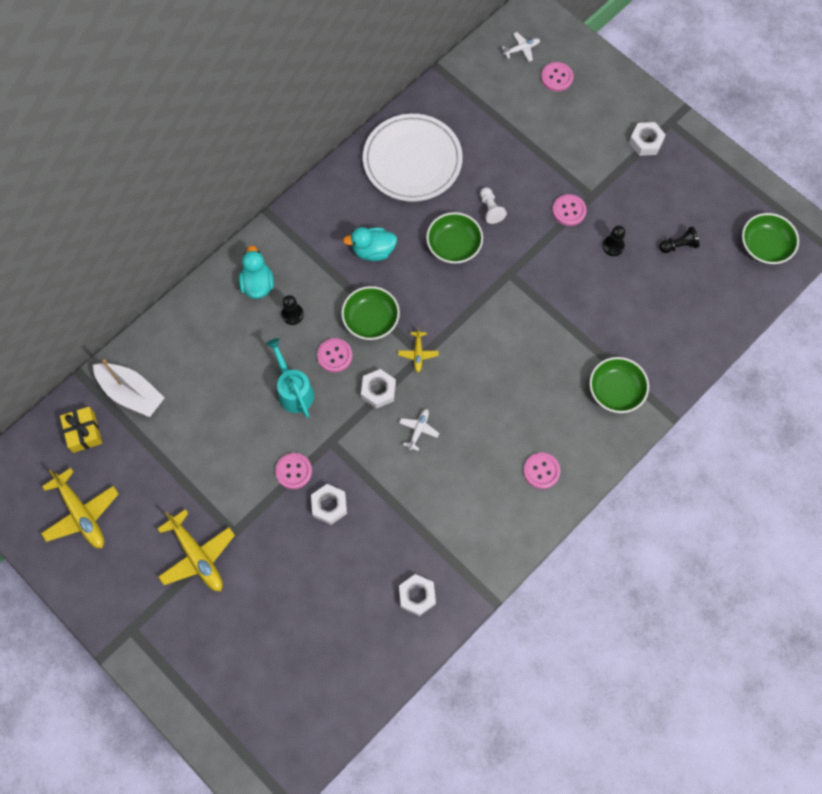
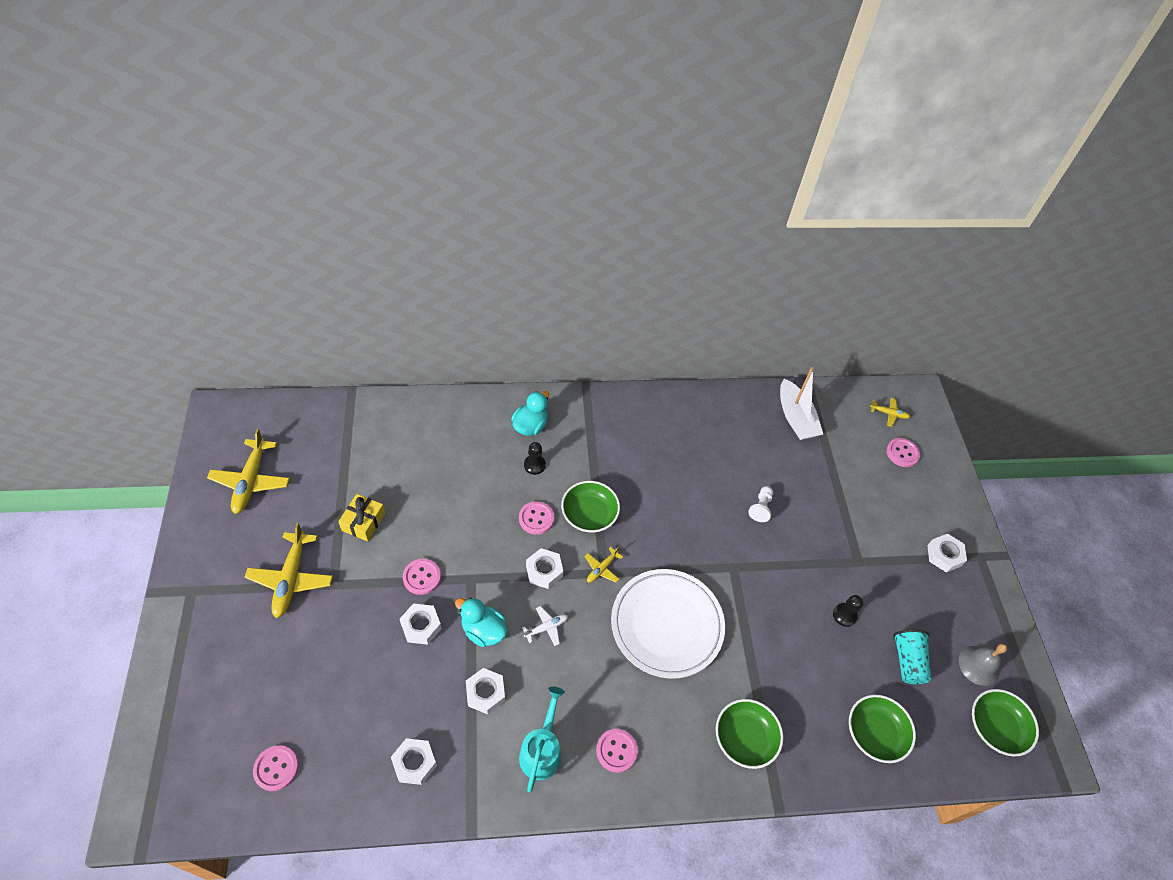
camera: 35 degrees right, 15 degrees down
(83, 432) = (312, 429): yellow gift -> yellow gift (363, 522)
(131, 393) = (370, 429): white boat -> white boat (795, 418)
(293, 390) = (481, 518): turquoise watering can -> turquoise watering can (542, 750)
(373, 251) = (638, 467): turquoise duck -> turquoise duck (483, 630)
(412, 160) = (728, 428): white plate -> white plate (666, 625)
(419, 510) = (485, 693): none -> white nut
(454, 245) = (706, 511): green bowl -> green bowl (875, 733)
(521, 49) = (889, 414): white plane -> yellow plane
(569, 211) = (828, 558): pink button -> pink button (276, 768)
(678, 245) = (908, 661): black pawn -> turquoise cup
(725, 209) = (979, 665): none -> grey bell

